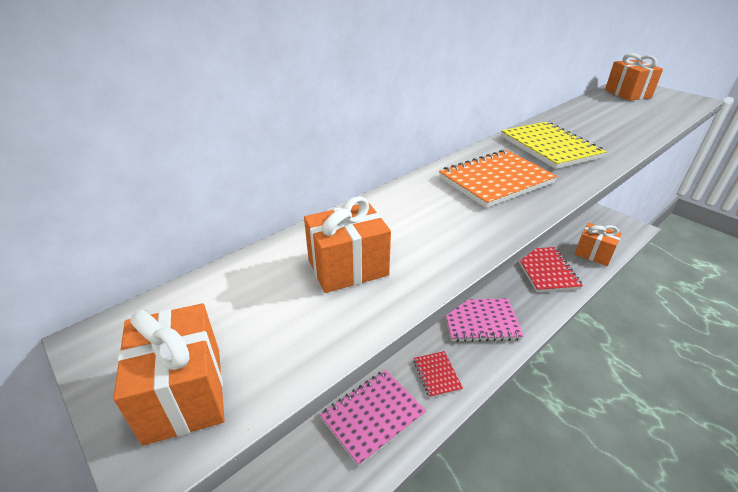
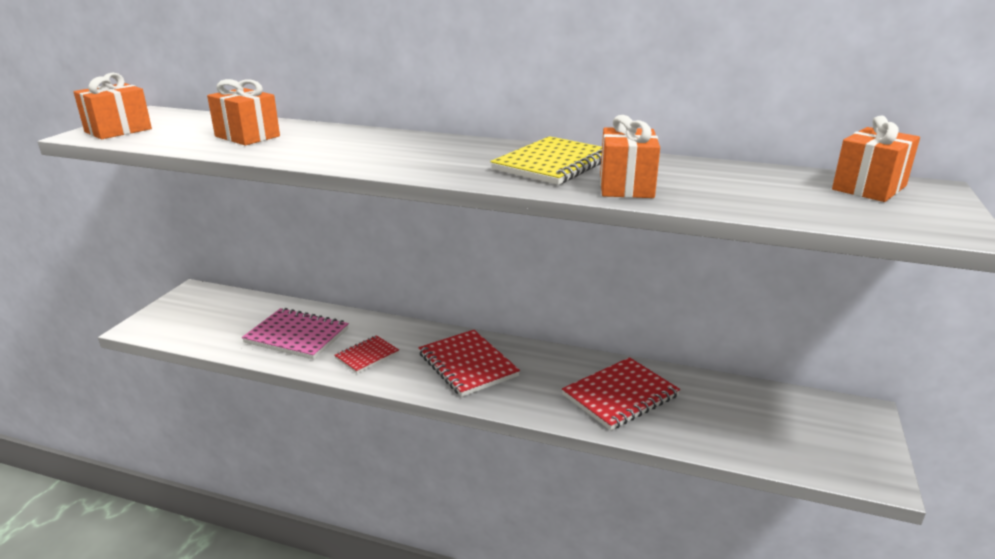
camera: 60 degrees right, 10 degrees down
(480, 321) = (467, 365): pink notebook -> red notebook
(495, 180) = (433, 153): orange notebook -> none
(593, 254) = (720, 434): orange gift -> orange gift (626, 186)

